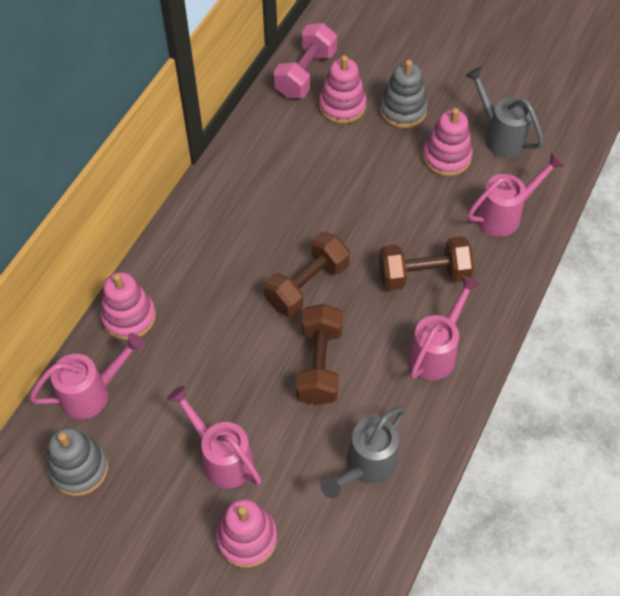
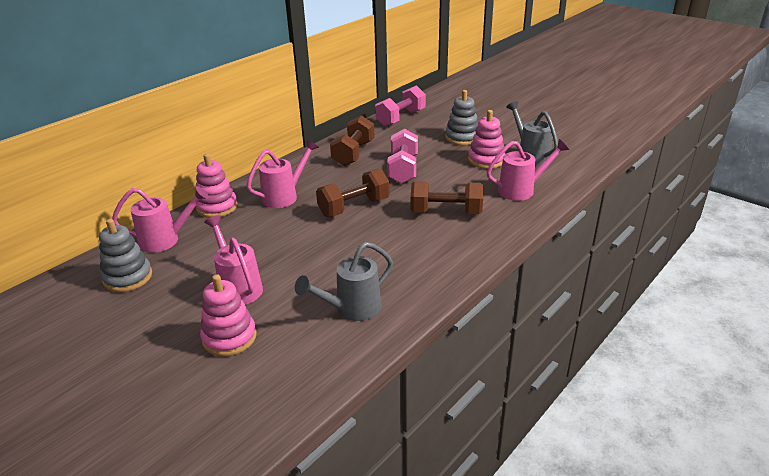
camera: 15 degrees right, 25 degrees down
(319, 364) = (342, 247): brown dumbbell -> brown dumbbell (353, 153)
(342, 106) = (419, 132): pink stacking toy -> none
(345, 194) = (403, 169): none -> pink dumbbell
(435, 352) = (439, 253): pink watering can -> pink watering can (284, 196)

